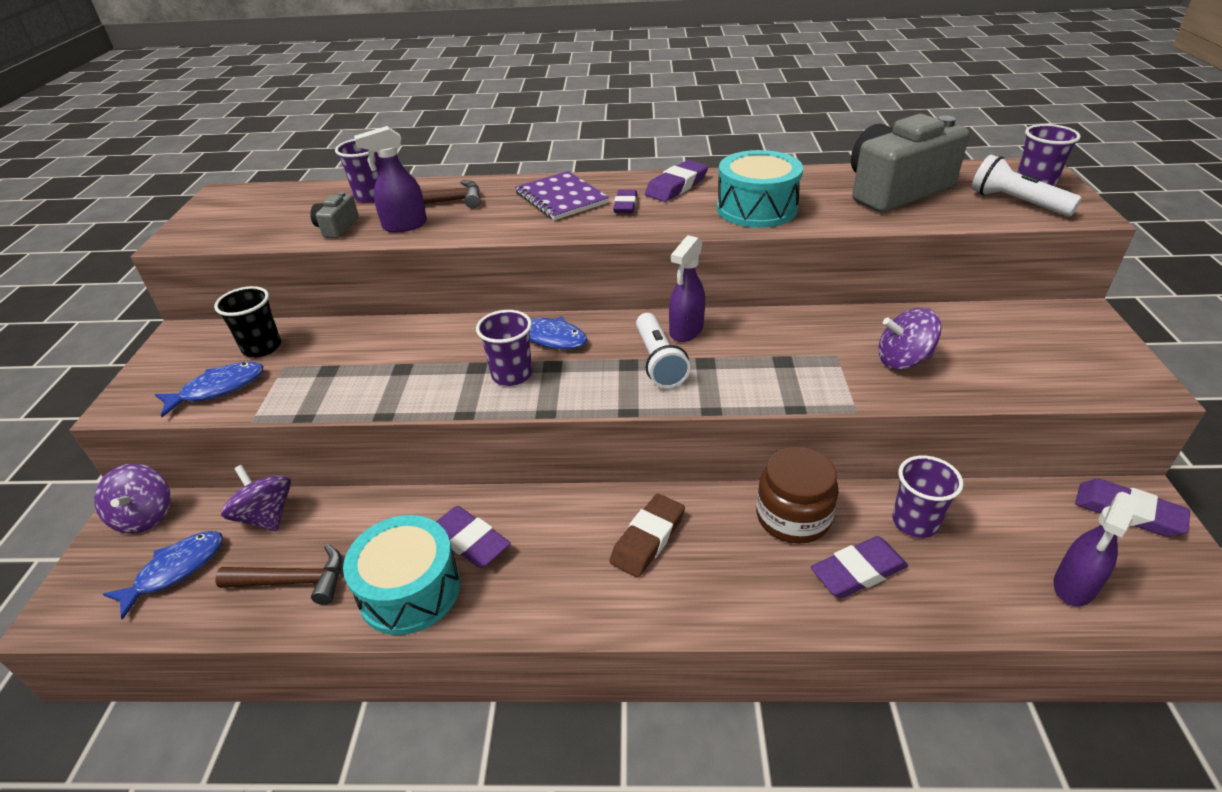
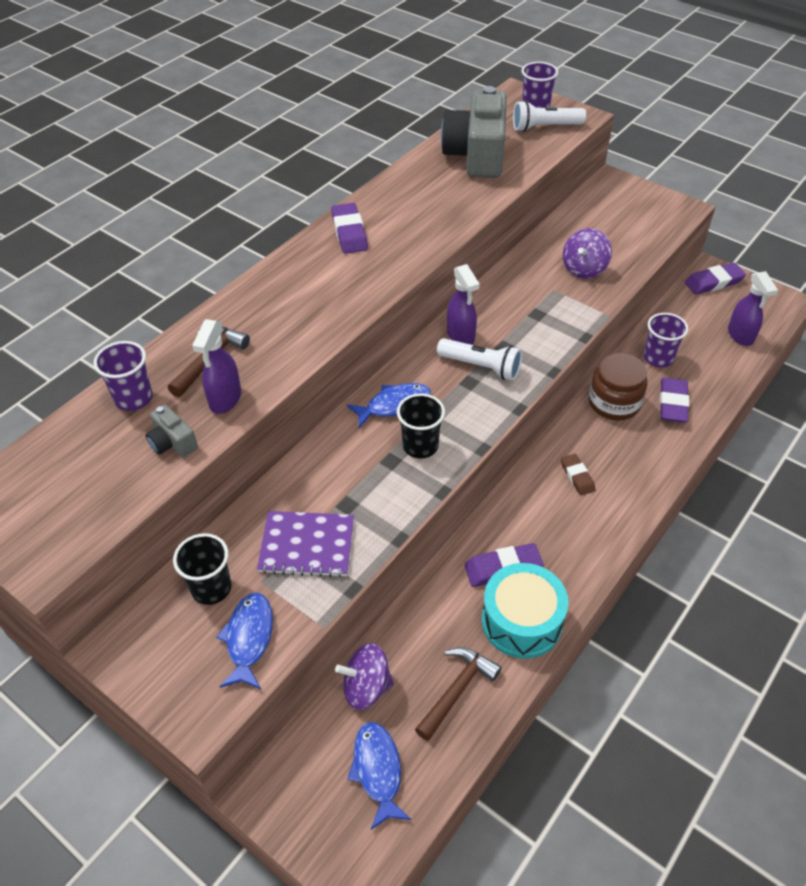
camera: 55 degrees left, 10 degrees up
(145, 516) = (284, 781): purple spinning top -> none
(512, 375) = (420, 446): purple cup -> black cup
(561, 198) = (292, 294): purple notebook -> purple notebook (307, 545)
(625, 205) = (347, 270): purple eraser -> none
(648, 539) = (577, 476): brown eraser -> brown eraser, size x0.66
(756, 208) = (429, 218): turquoise drum -> none

